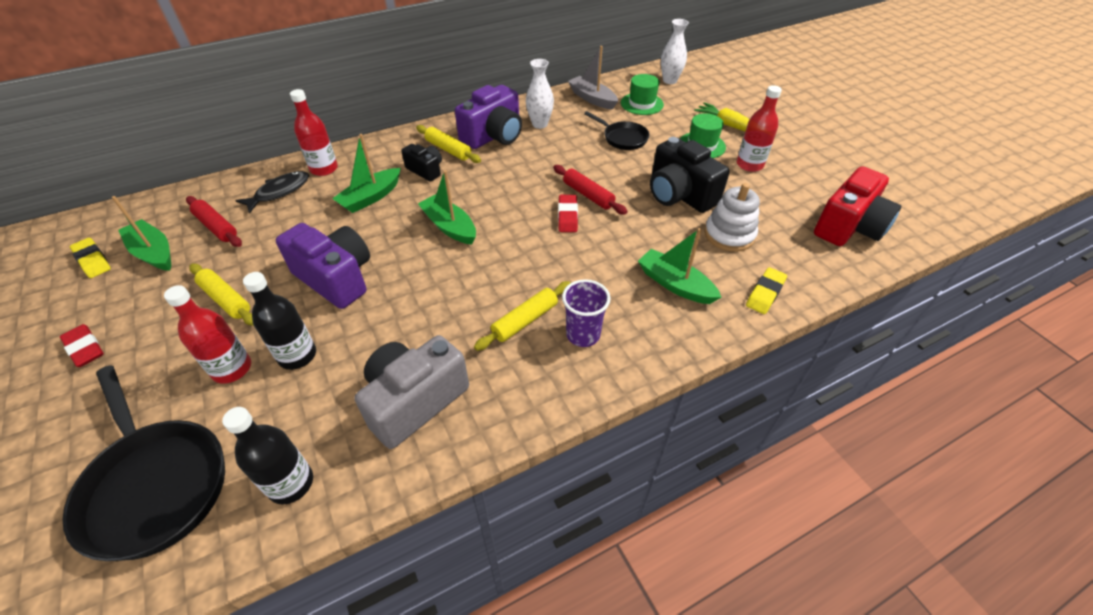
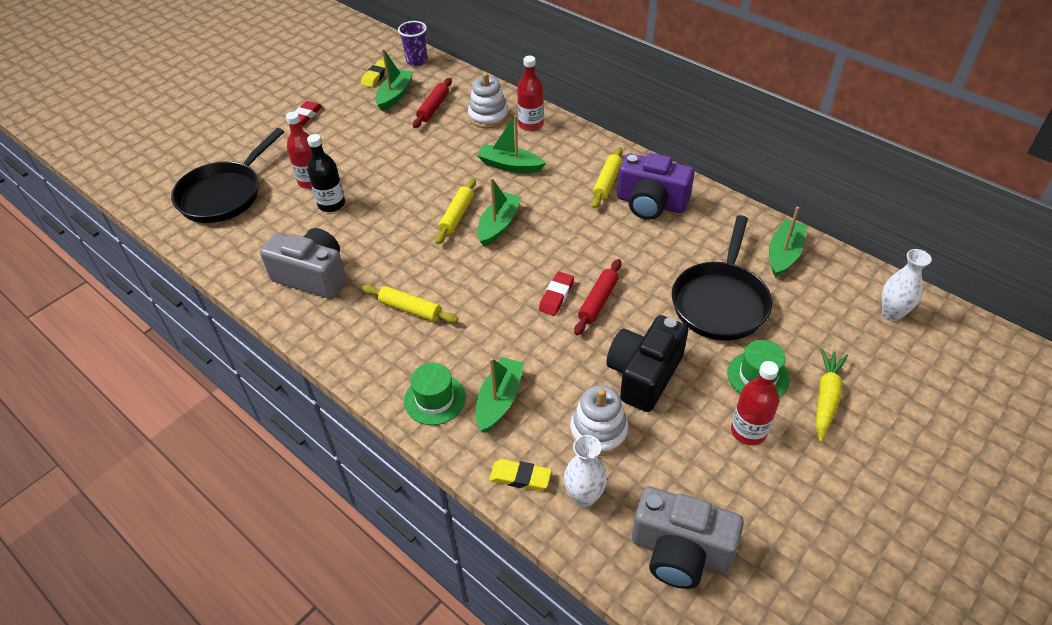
camera: 70 degrees right, 0 degrees up
(226, 299) = (367, 148): yellow rolling pin -> yellow rolling pin (457, 216)
(279, 192) = (488, 116): black fish -> white stacking toy
(291, 483) = (237, 247): black bottle -> none
(336, 278) = (409, 189): purple camera -> none
(425, 170) = (566, 181): black camera -> none
(539, 124) = (697, 229): white vase -> white vase (584, 497)
(567, 216) = (556, 296): red eraser -> red eraser turned 45 degrees counterclockwise
(583, 335) = (409, 350): purple cup -> purple cup (416, 61)
(592, 99) = (784, 254): grey boat -> green boat
(623, 138) = (720, 302): black pan -> black pan, size x1.79
(642, 104) = (809, 300): green hat -> green hat (435, 399)
(849, 227) = (680, 551): red camera -> grey camera

